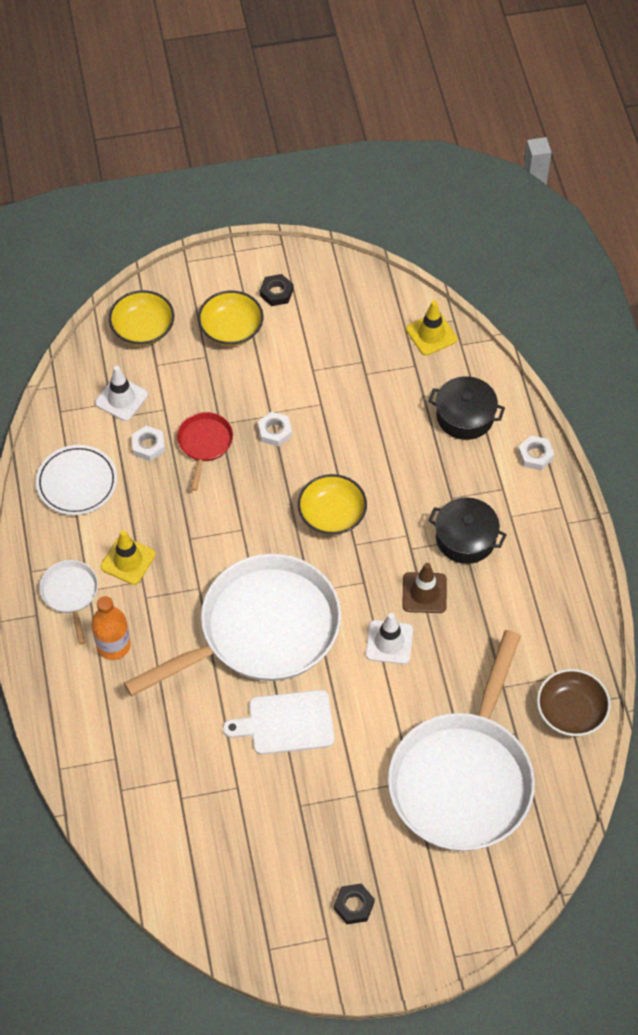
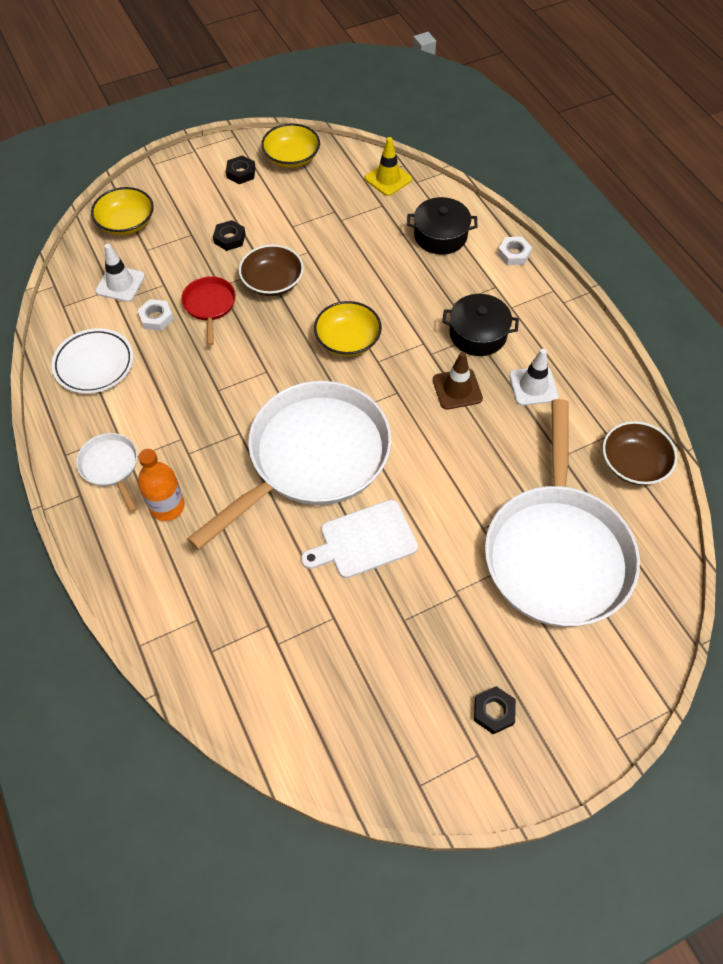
camera: 15 degrees left, 0 degrees up
(128, 560) = (162, 423): yellow traffic cone -> none
(231, 328) = (208, 208): yellow bowl -> yellow bowl (291, 158)
(244, 370) = (229, 238): none -> black nut
(274, 431) = (272, 282): white nut -> brown bowl
(389, 642) = (439, 440): white traffic cone -> white traffic cone (533, 386)

